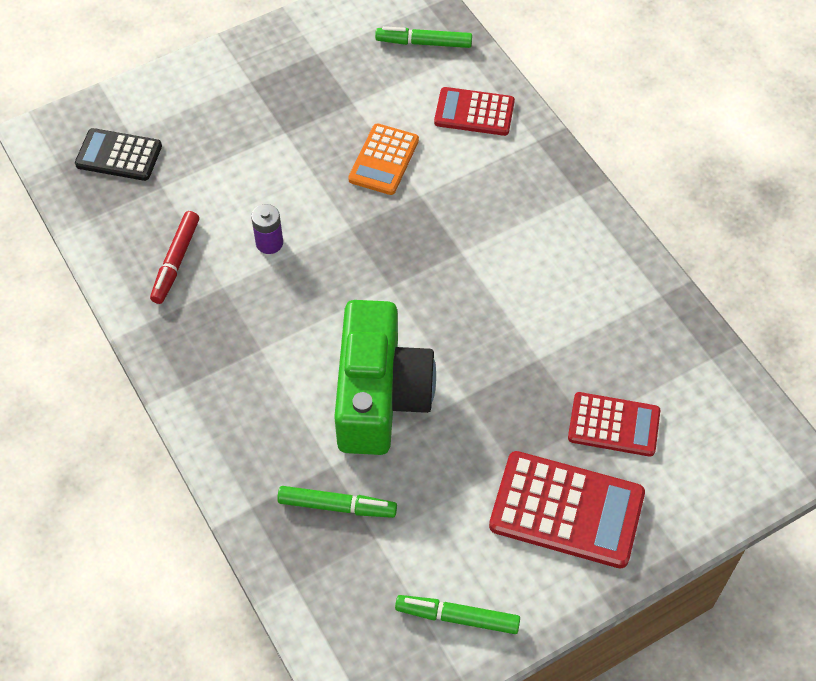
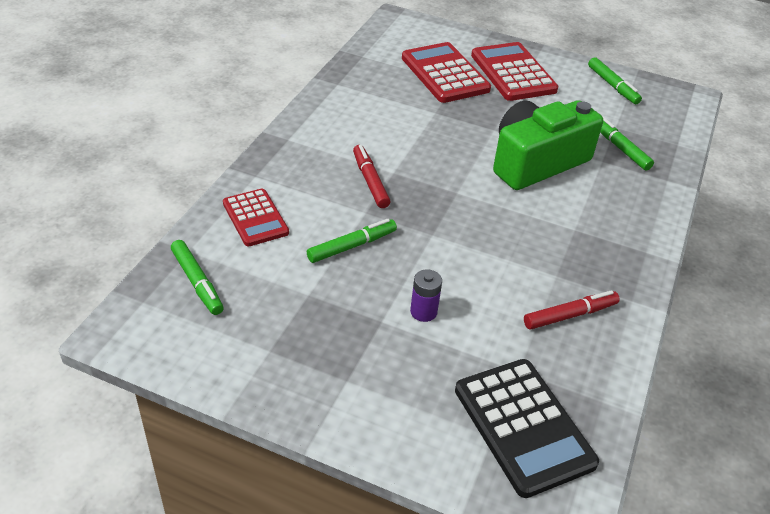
camera: 130 degrees left, 15 degrees down
(119, 155) = (523, 426): black calculator -> black calculator, size x1.57
(269, 243) = (493, 270): purple battery -> purple battery (423, 312)
(383, 160) = (352, 246): orange calculator -> green marker
(461, 224) = (370, 181): none -> red marker
(613, 425) = (445, 74): red calculator -> red calculator, size x1.57

